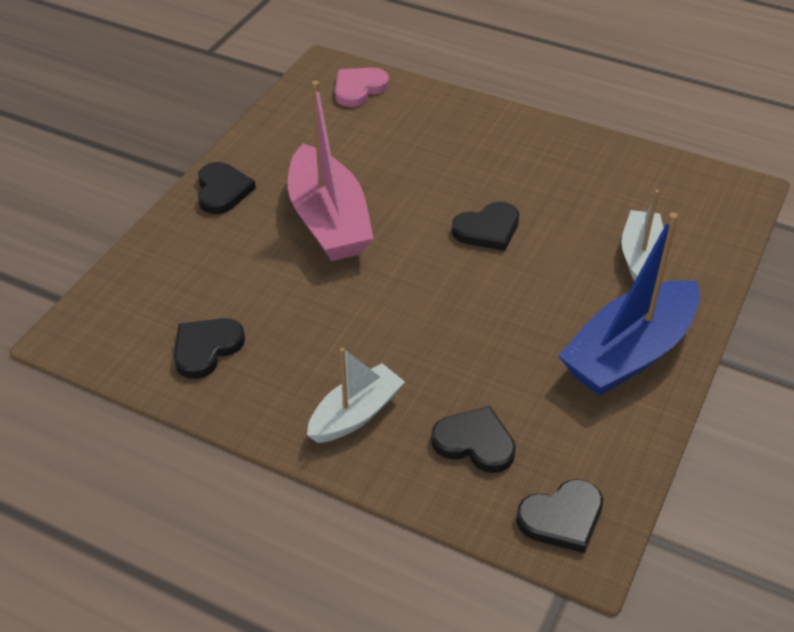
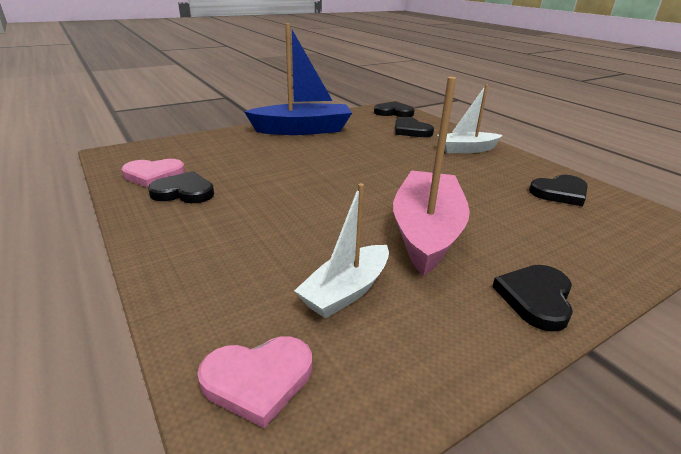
camera: 150 degrees left, 15 degrees down
(487, 229) = (303, 187): black heart -> black heart (184, 192)
(640, 256) = (233, 150): white boat -> white boat (346, 291)
(645, 180) = (153, 175): none -> pink heart

